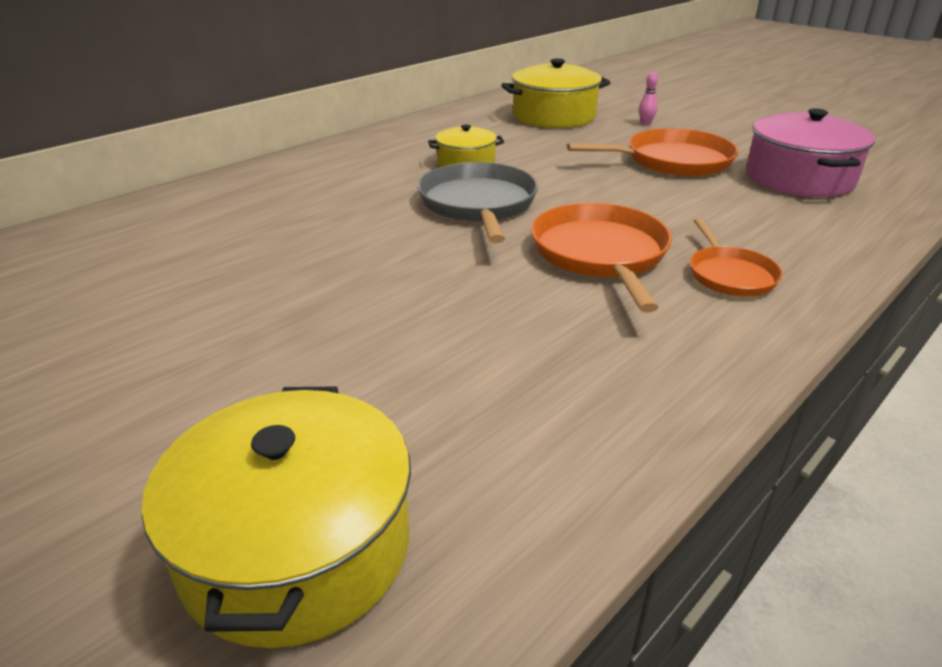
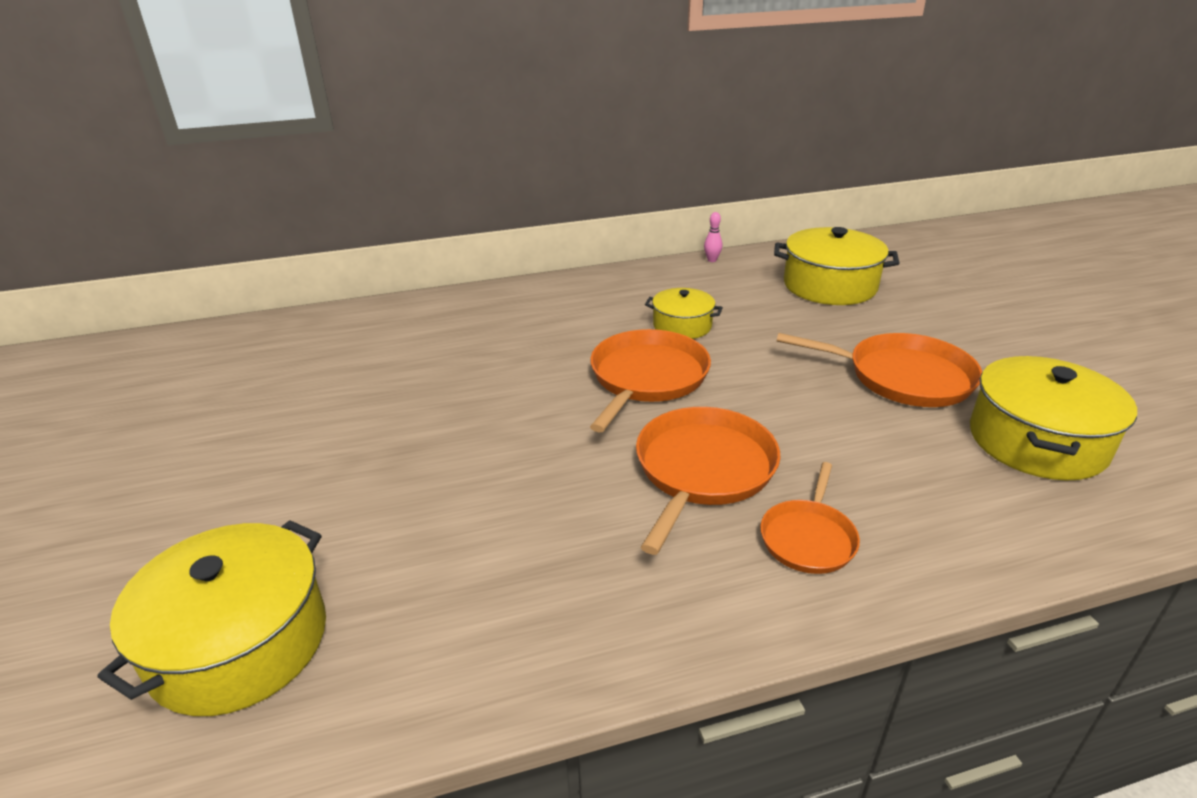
camera: 30 degrees right, 0 degrees up
(478, 204) = (647, 378): grey pan -> orange pan
(645, 124) = (925, 318): pink bowling pin -> pink bowling pin (712, 260)
(799, 178) = (1037, 441): pink pot -> yellow pot

